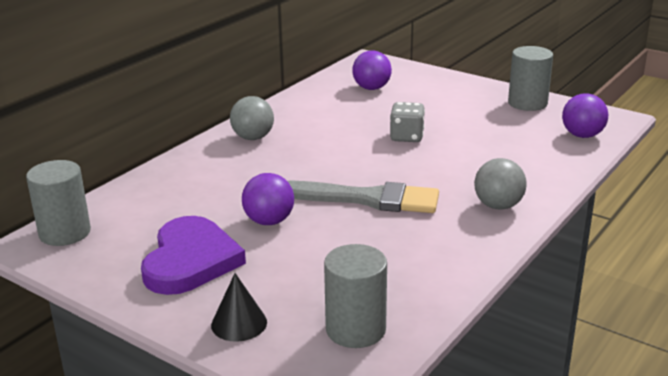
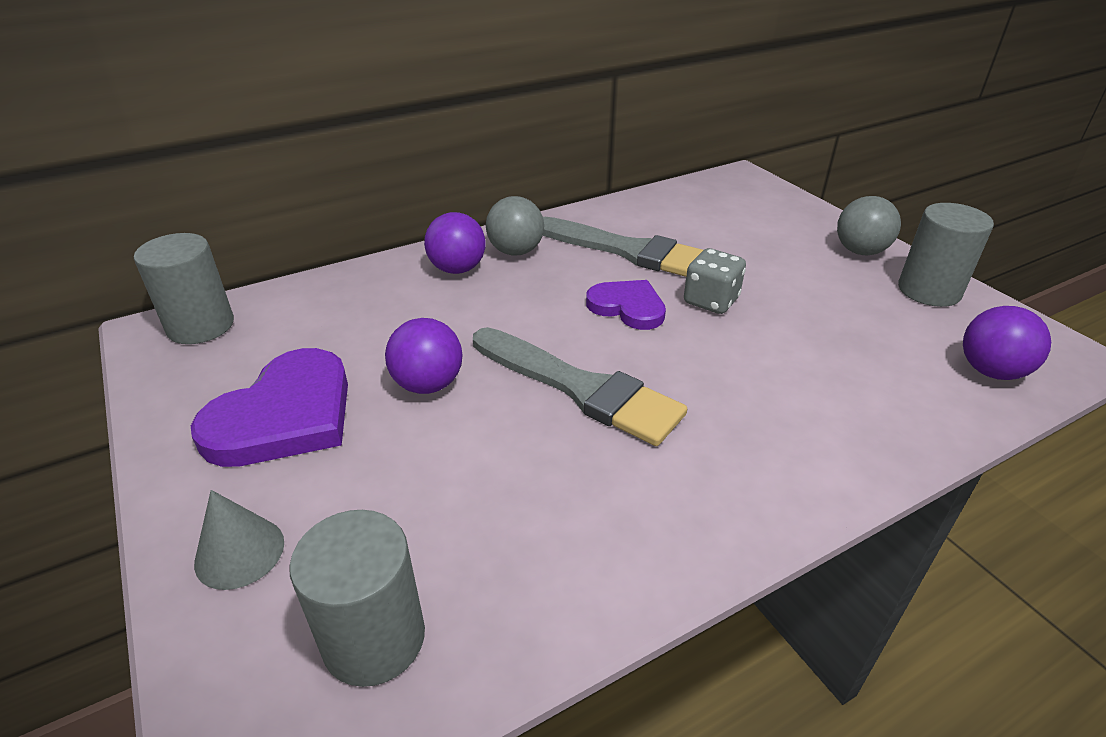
camera: 25 degrees right, 10 degrees up
(239, 323) = (239, 552): black cone -> grey cone
(330, 121) = (628, 251): none -> grey brush
(358, 152) = (627, 307): none -> purple heart
(371, 88) = (716, 216): purple ball -> purple ball (457, 269)
(498, 206) = (767, 465): grey ball -> grey ball (860, 251)

